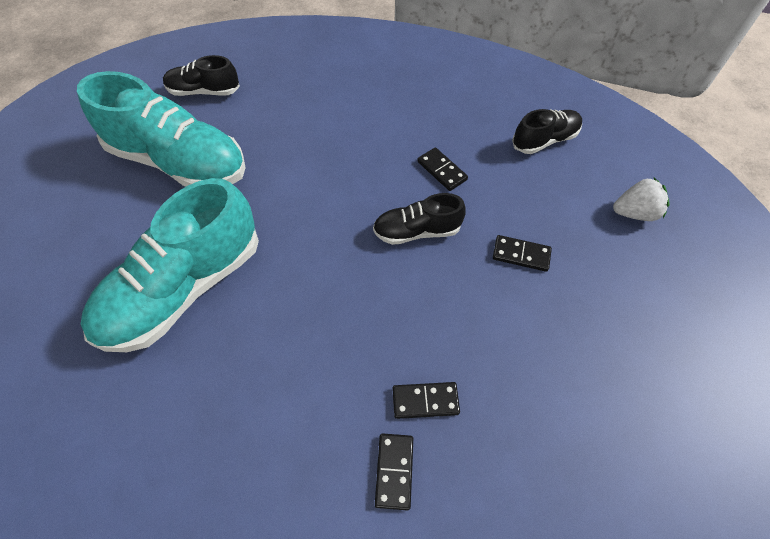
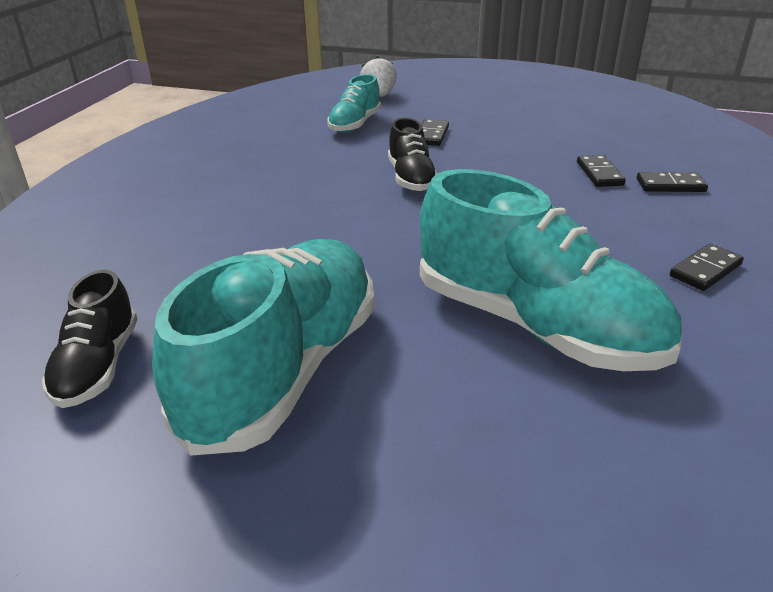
camera: 90 degrees left, 25 degrees down
(442, 171) = (324, 166): black domino -> black domino (705, 270)
(542, 191) = (355, 124): none -> turquoise shoe
(544, 140) = (286, 121): black shoe -> none

